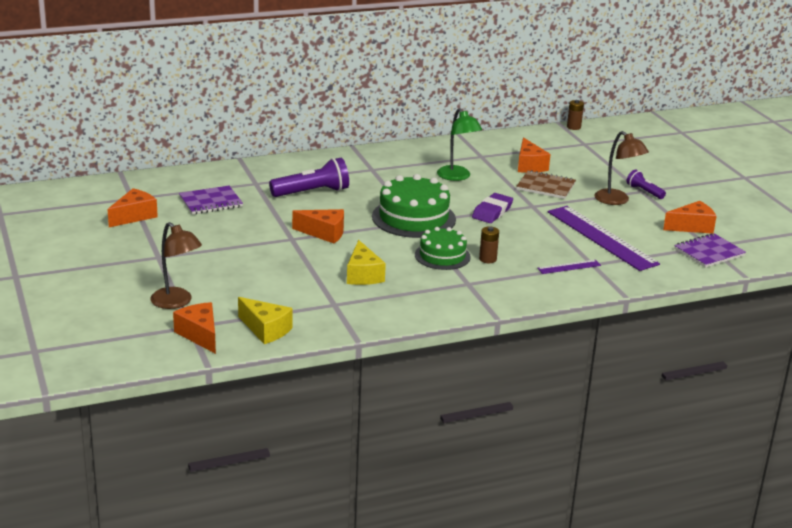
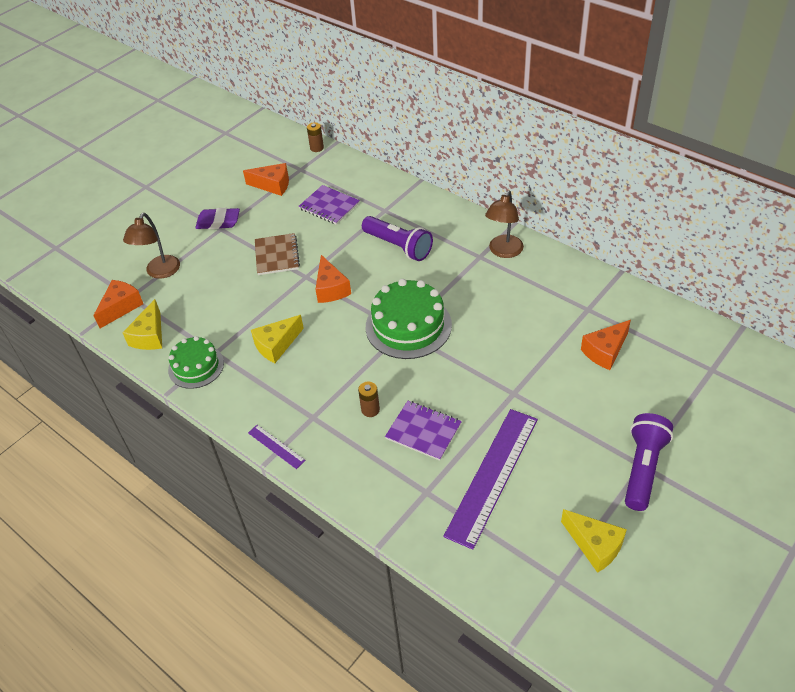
camera: 65 degrees right, 20 degrees up
(442, 256) = (351, 377): green cake -> green cake (196, 366)
(457, 177) = (522, 314): green lamp -> none
(492, 212) = (471, 370): purple eraser -> purple eraser (218, 222)
(546, 186) = (568, 384): brown notebook -> brown notebook (277, 255)
(569, 267) = (404, 475): purple ruler -> purple ruler (276, 446)
(573, 127) = (746, 343): brown battery -> brown battery (317, 148)
(617, 200) = (594, 453): brown lamp -> brown lamp (503, 251)
(644, 192) = (643, 468): purple flashlight -> purple flashlight, size x1.81
(692, 227) = (594, 546): orange cheese -> yellow cheese
(709, 252) = (543, 585): purple notebook -> purple notebook (423, 431)

